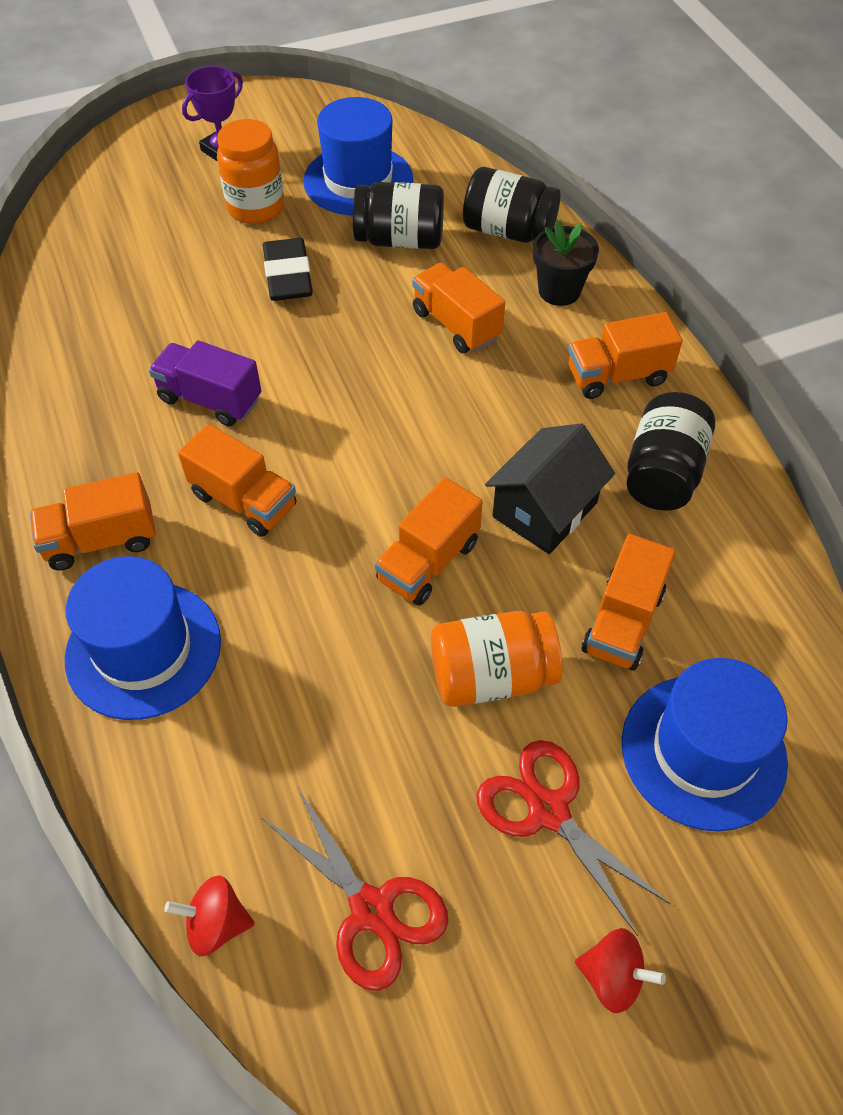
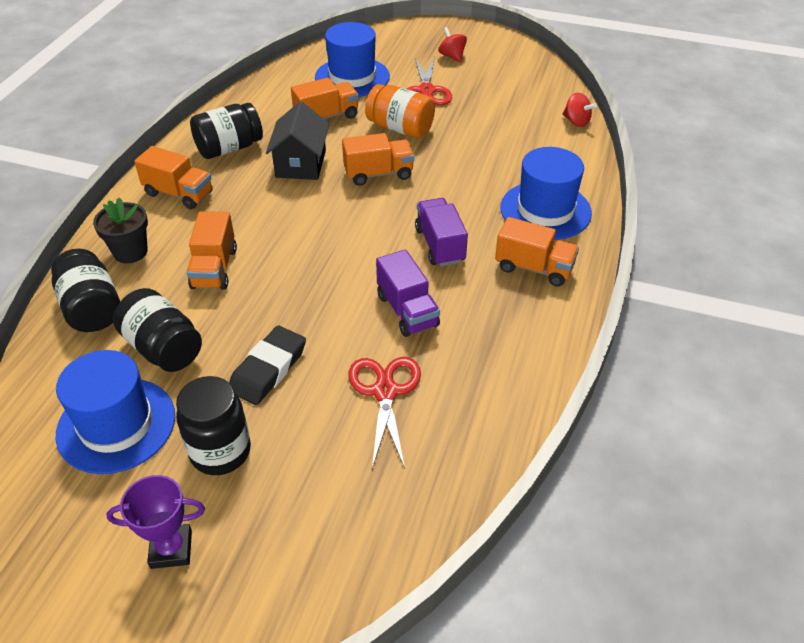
camera: 140 degrees left, 10 degrees down
(244, 500) = (440, 245): orange truck -> purple truck
(256, 208) = (220, 452): orange jar -> black jar
(371, 909) = (516, 100): red scissors -> red scissors (385, 392)
(545, 510) = (301, 164): black house -> black house turned 75 degrees counterclockwise

